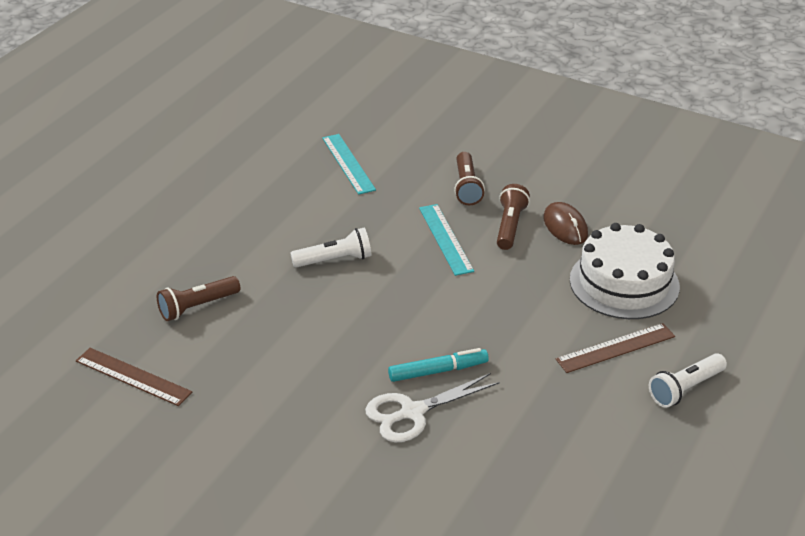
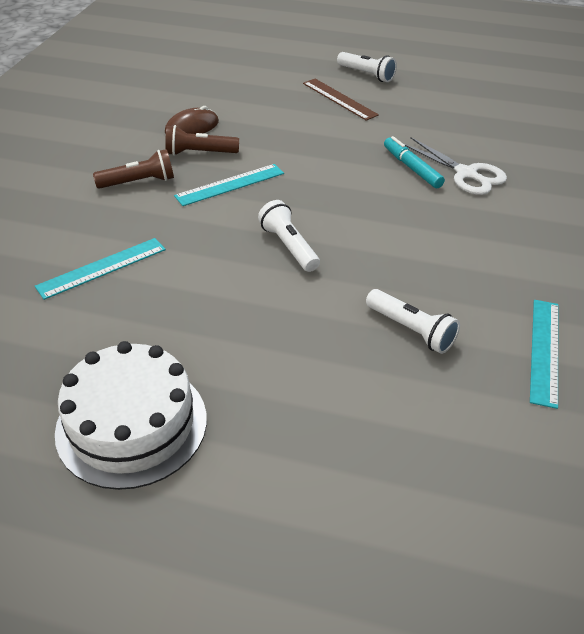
camera: 105 degrees left, 5 degrees up
(133, 377) = (545, 350): brown ruler -> turquoise ruler
(197, 307) = (411, 330): brown flashlight -> white flashlight
(624, 283) = (261, 99): white cake -> white cake (132, 424)

